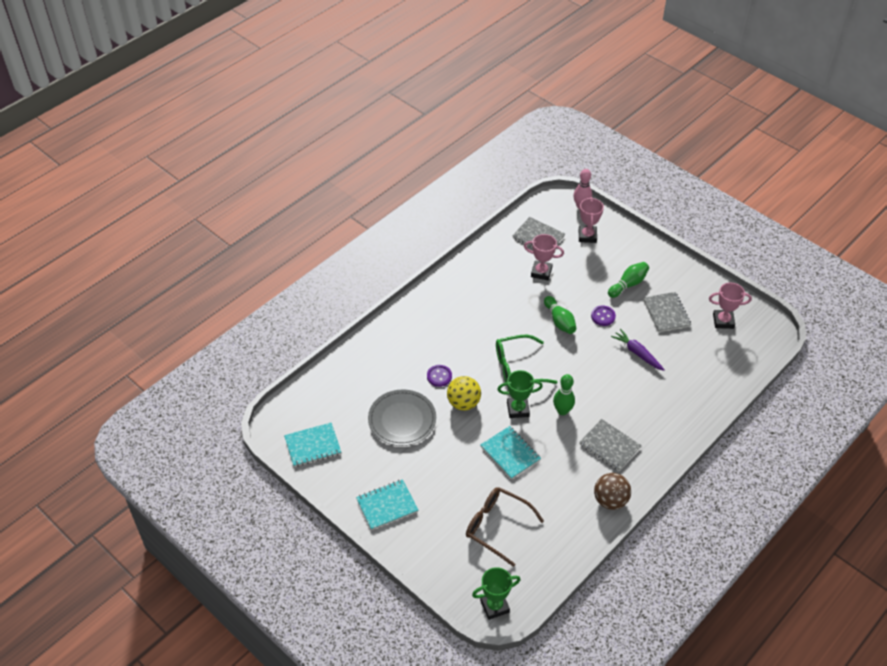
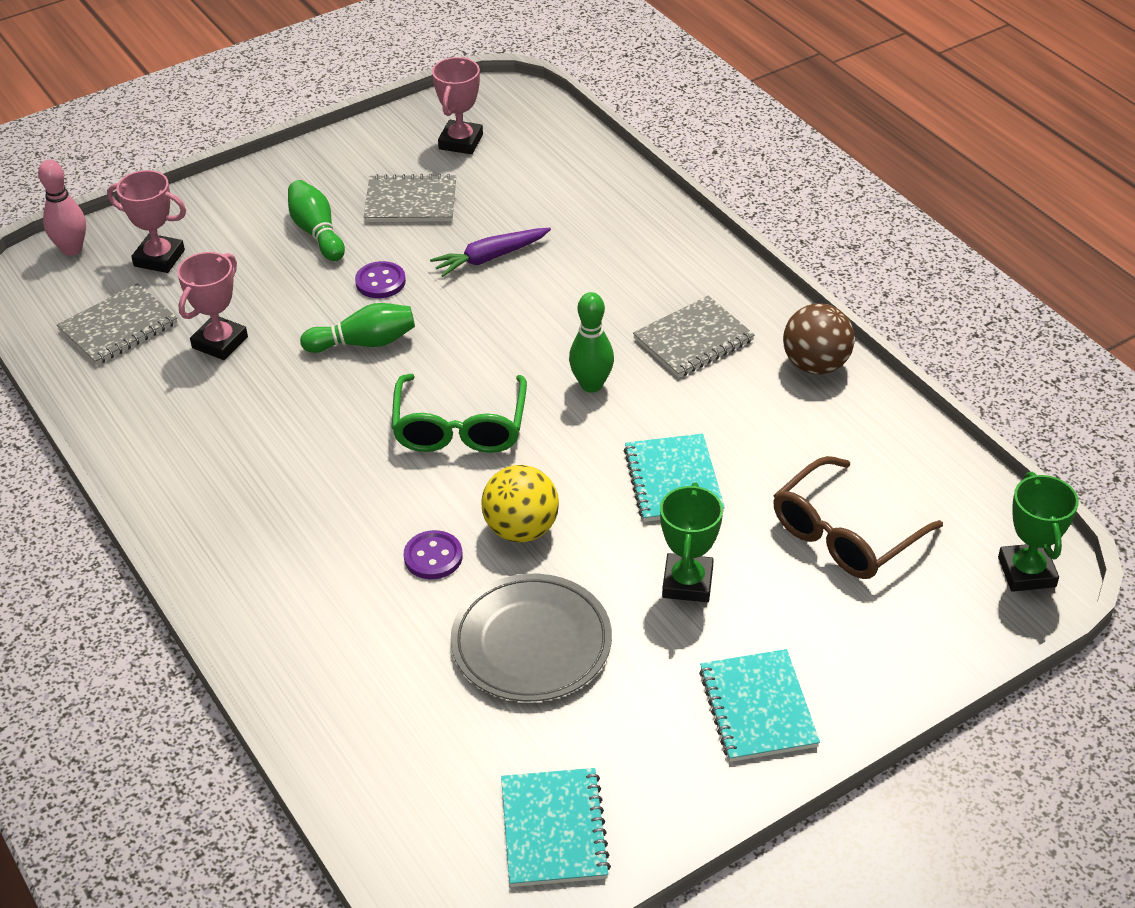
camera: 75 degrees left, 5 degrees down
(510, 453) = (673, 480): turquoise notebook -> turquoise notebook turned 75 degrees counterclockwise
(518, 409) = (566, 448): green trophy -> green trophy (687, 583)

